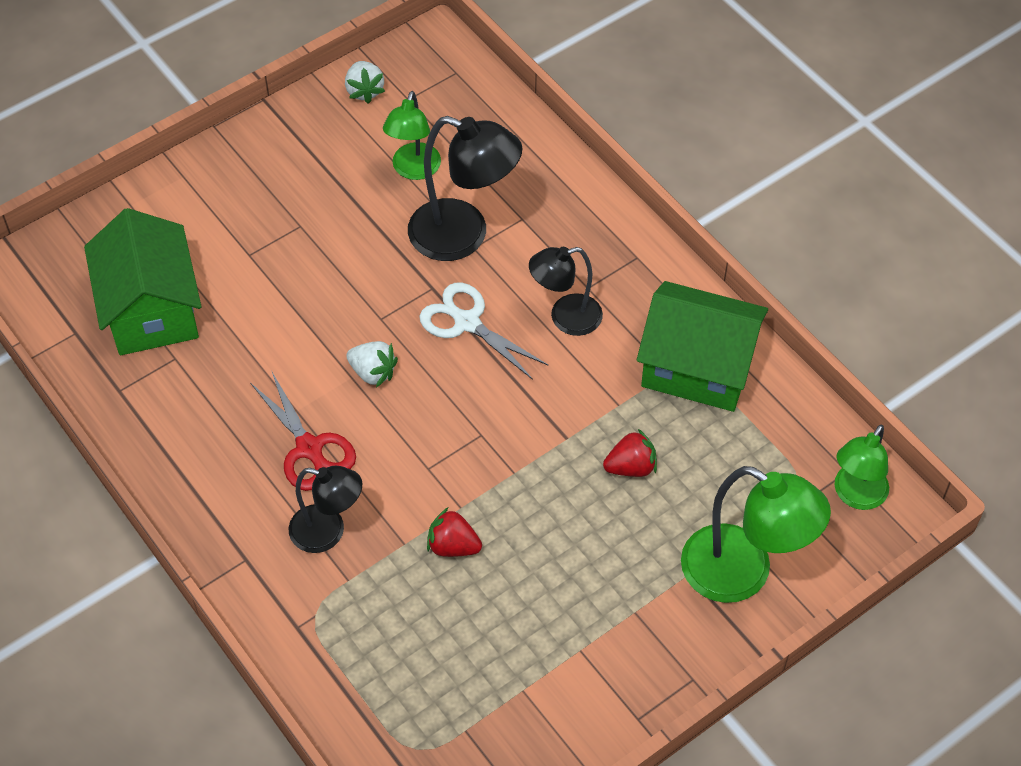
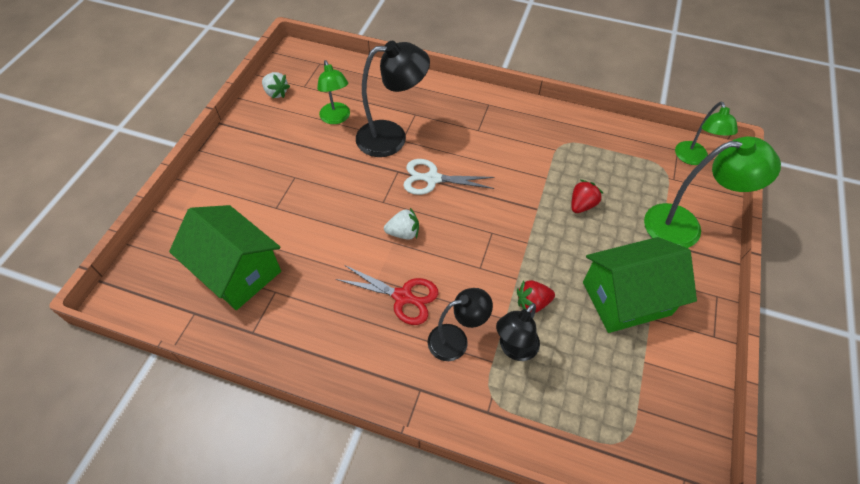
camera: 35 degrees left, 0 degrees up
(565, 318) = (480, 150): black lamp -> black lamp (514, 349)
(697, 367) = (566, 139): green house -> green house (626, 298)

